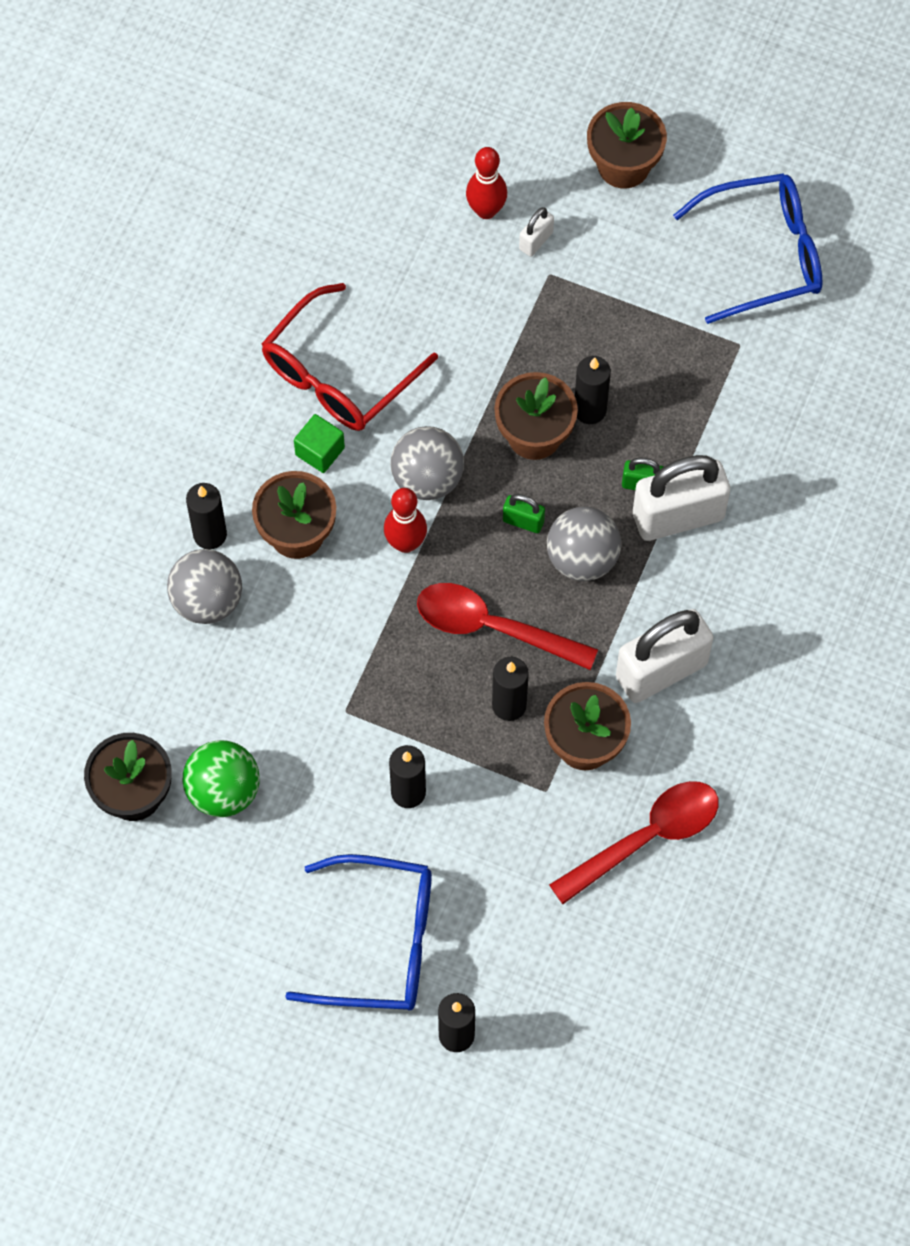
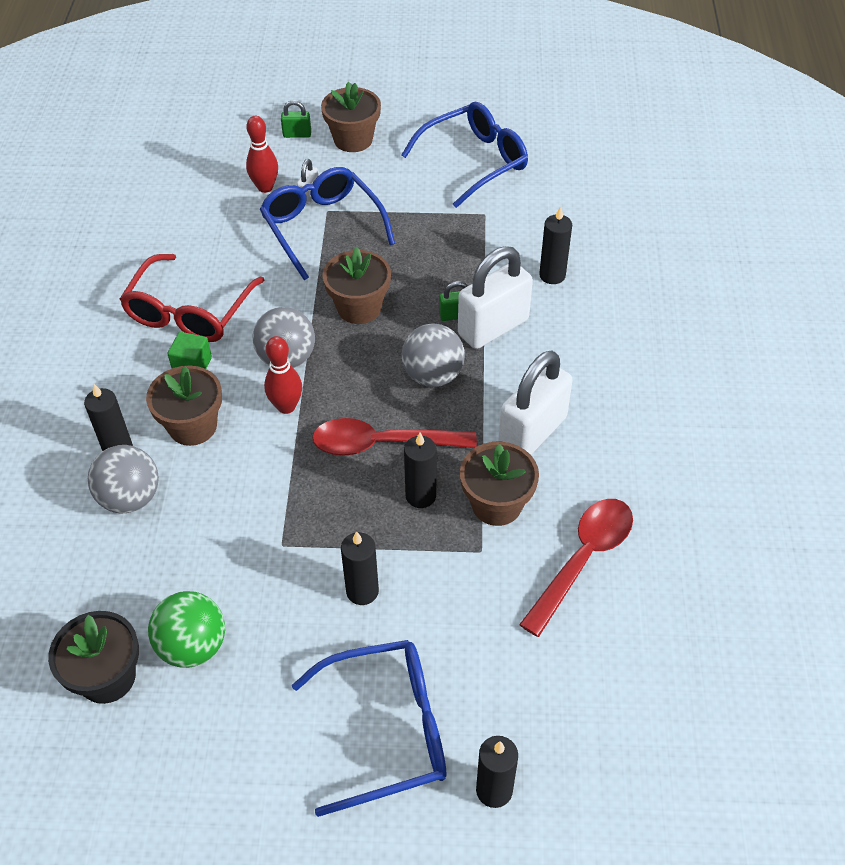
camera: 20 degrees left, 15 degrees down
(523, 521) = (375, 364): green padlock -> green padlock (297, 134)
(534, 298) = (322, 227): none -> blue glasses
(590, 410) = (394, 281): black candle -> black candle (552, 275)

